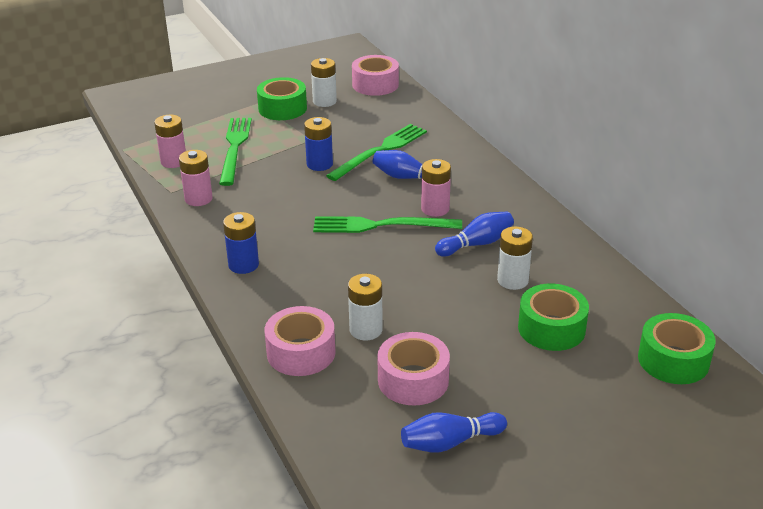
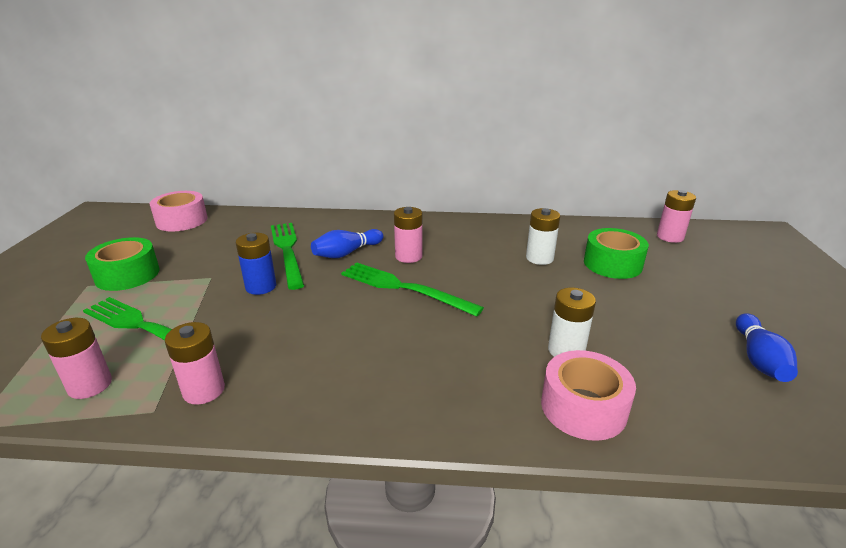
camera: 60 degrees left, 5 degrees down
(243, 265) = (383, 397): blue battery -> none
(324, 101) = (160, 250): white battery -> none
(381, 225) = (404, 288): green fork -> green fork turned 90 degrees clockwise
(413, 380) = (659, 349): pink tape -> none
(476, 244) = (477, 256): blue bowling pin -> none
(673, 360) = (670, 237): green tape -> pink battery

